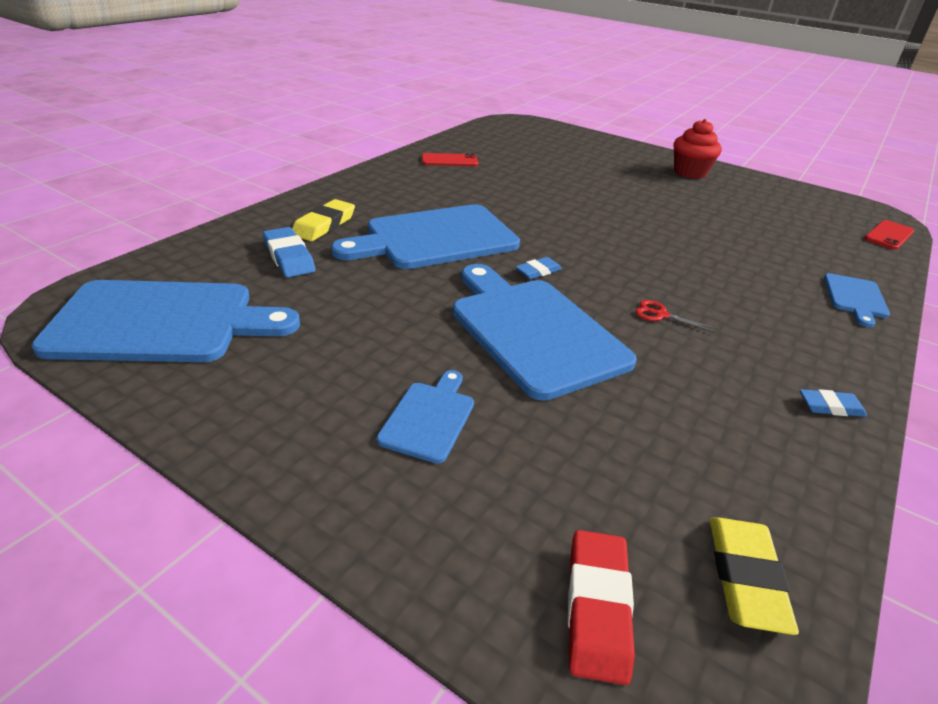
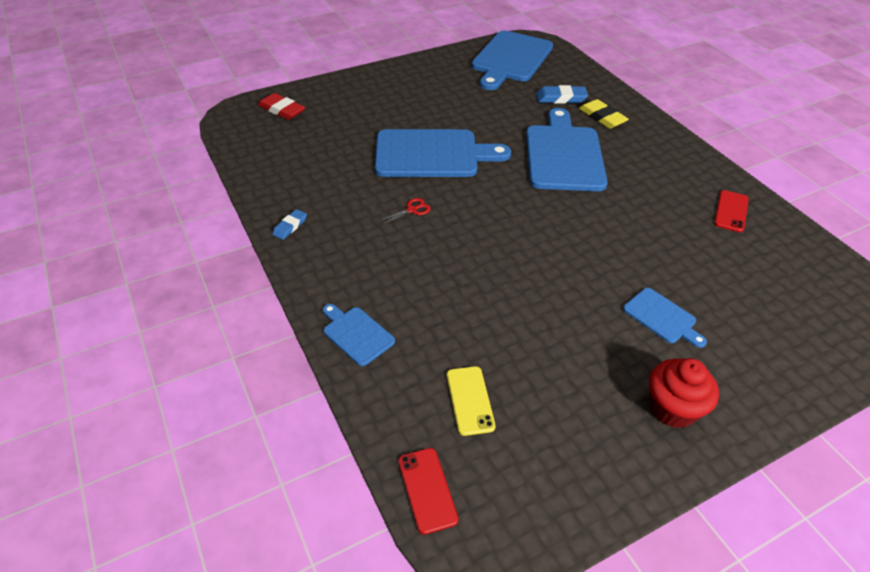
camera: 120 degrees right, 10 degrees up
(429, 418) = (393, 105): blue cutting board -> blue cutting board (662, 317)
(538, 271) = (495, 182): blue eraser -> none
(745, 577) = (256, 143): yellow eraser -> none
(807, 233) = (470, 400): none -> yellow phone

